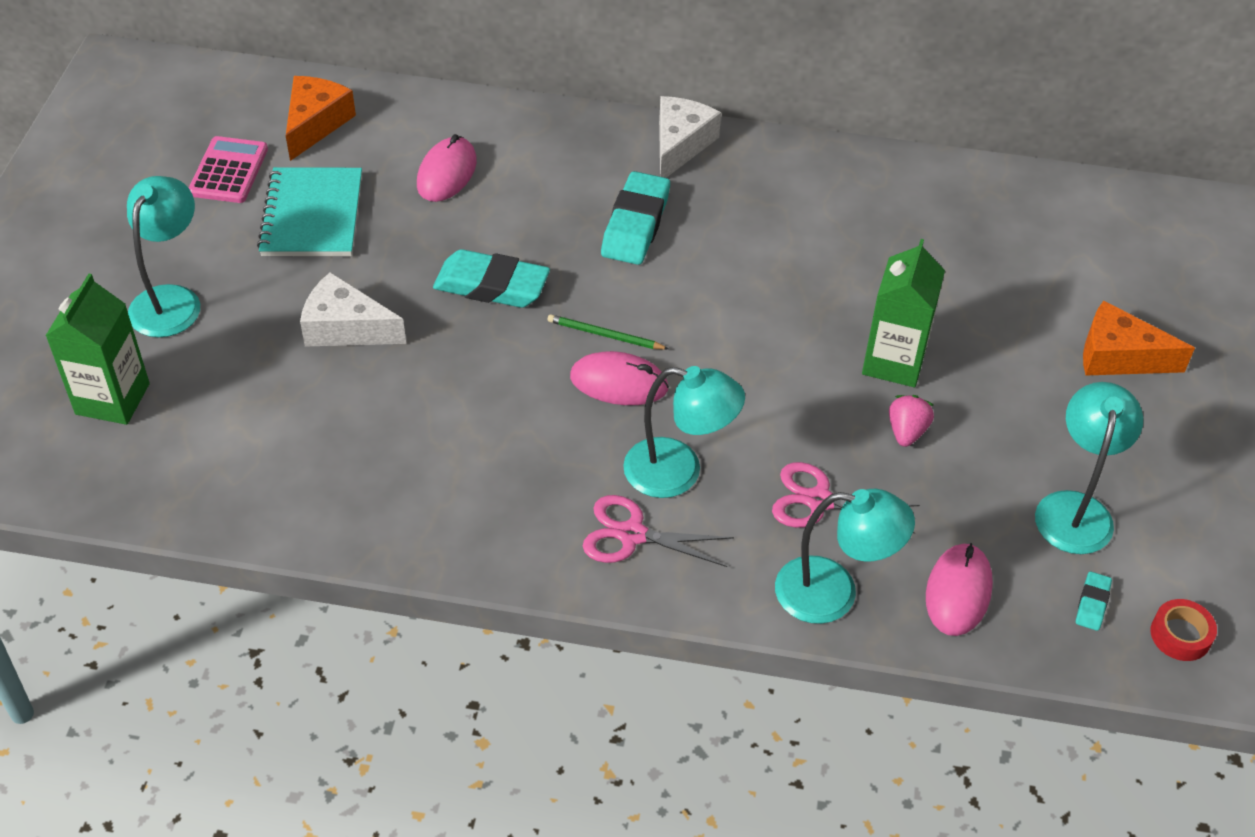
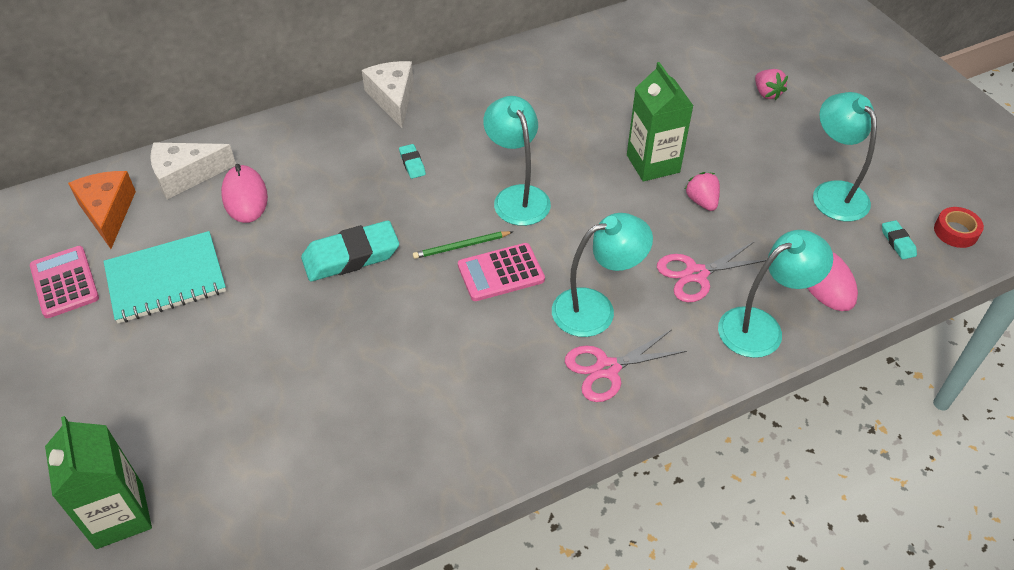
camera: 35 degrees left, 0 degrees up
(171, 300) = (102, 406): turquoise lamp -> turquoise lamp (517, 196)
(312, 215) = (166, 279): turquoise notebook -> turquoise notebook turned 75 degrees counterclockwise
(345, 328) = (268, 346): white cheese -> white cheese (186, 176)
(619, 383) = (501, 273): pink mouse -> pink calculator
(635, 225) = (412, 164): turquoise eraser -> turquoise eraser, size x0.47
(1118, 356) = (767, 93): orange cheese -> pink strawberry

